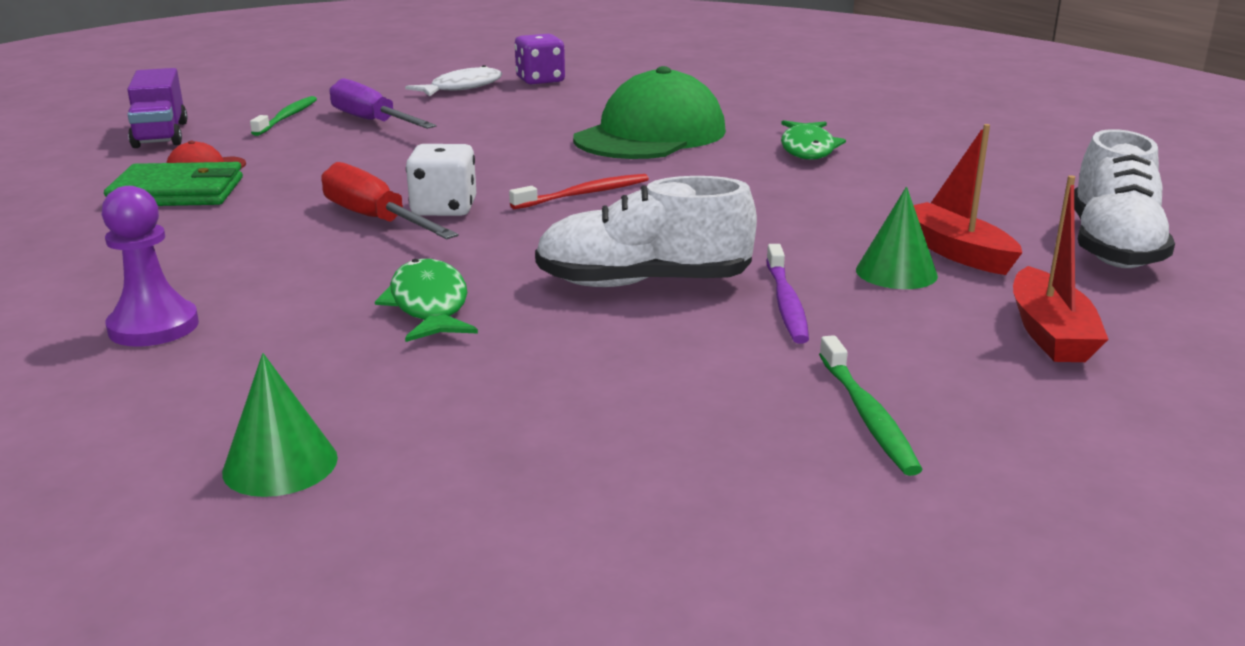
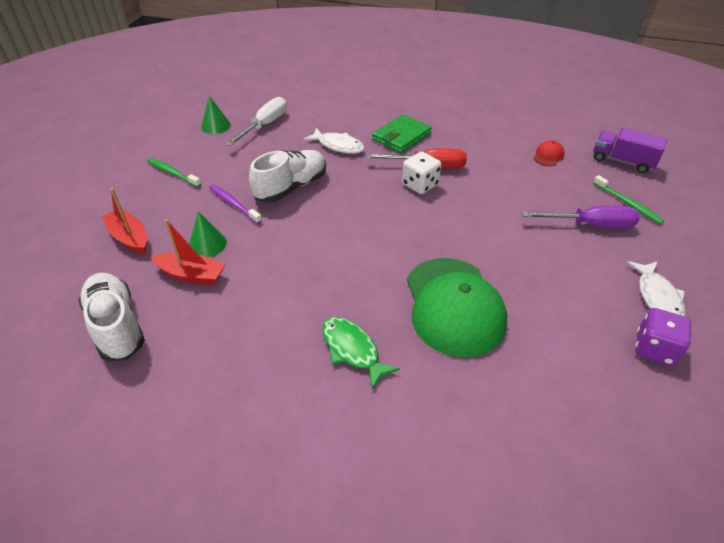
camera: 135 degrees right, 20 degrees up
(153, 327) = (388, 106): purple pawn -> none
(178, 192) = (517, 141): green wallet -> green wallet (401, 136)
(280, 464) = (291, 100): green cone -> green cone (216, 126)
(429, 305) = (338, 146): green fish -> white fish
(482, 425) = (264, 125): none -> white screwdriver
(584, 194) = (390, 225): red toothbrush -> none

